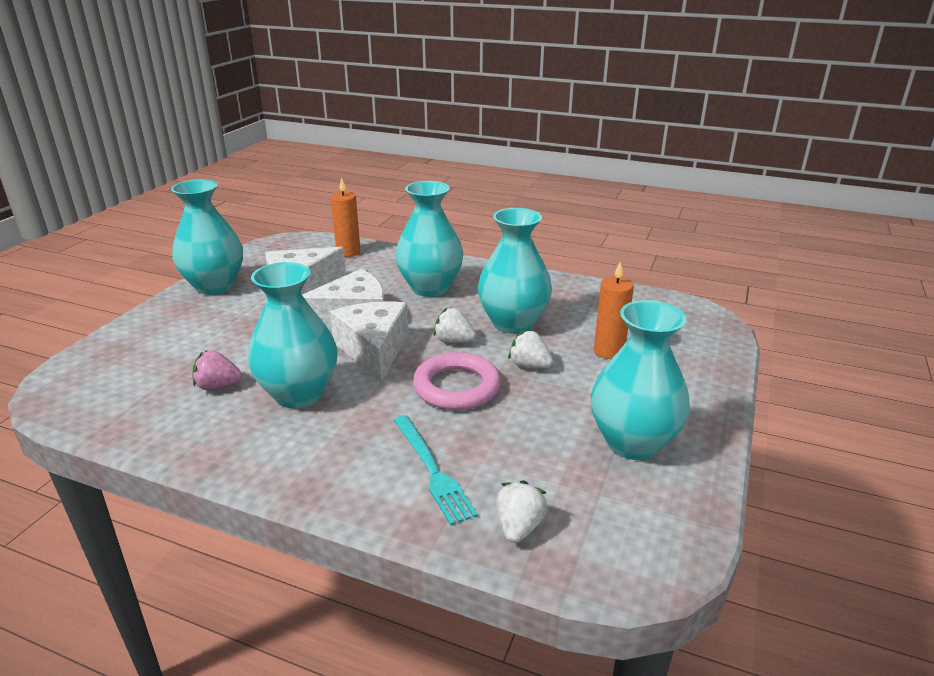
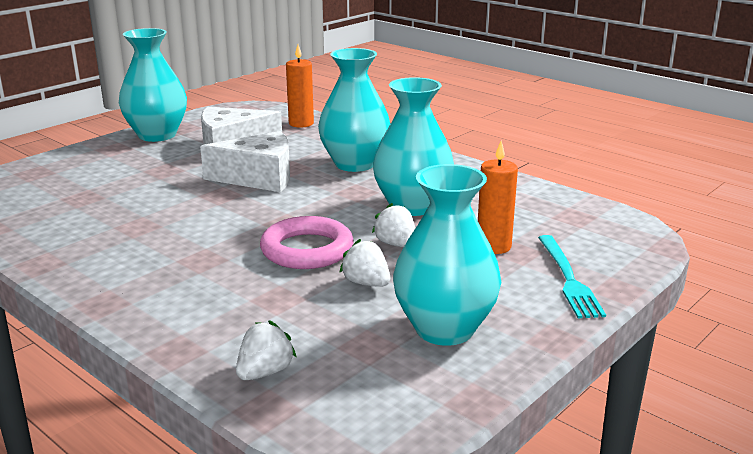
camera: 20 degrees right, 5 degrees down
(218, 386) = (96, 212): pink strawberry -> none
(299, 394) = (158, 230): turquoise vase -> none
(374, 350) = (255, 206): white cheese -> none
(431, 470) = (224, 310): turquoise fork -> turquoise fork (568, 278)
(454, 341) = (338, 211): white strawberry -> white strawberry (366, 283)

